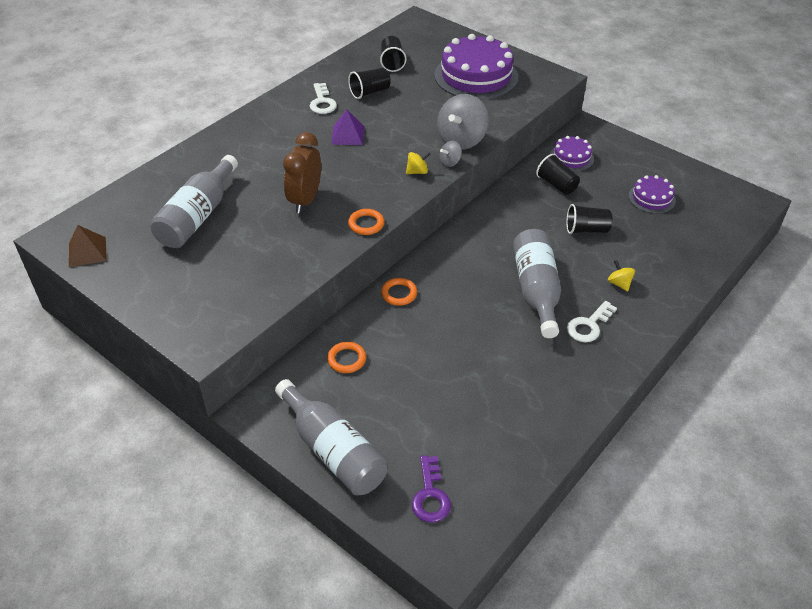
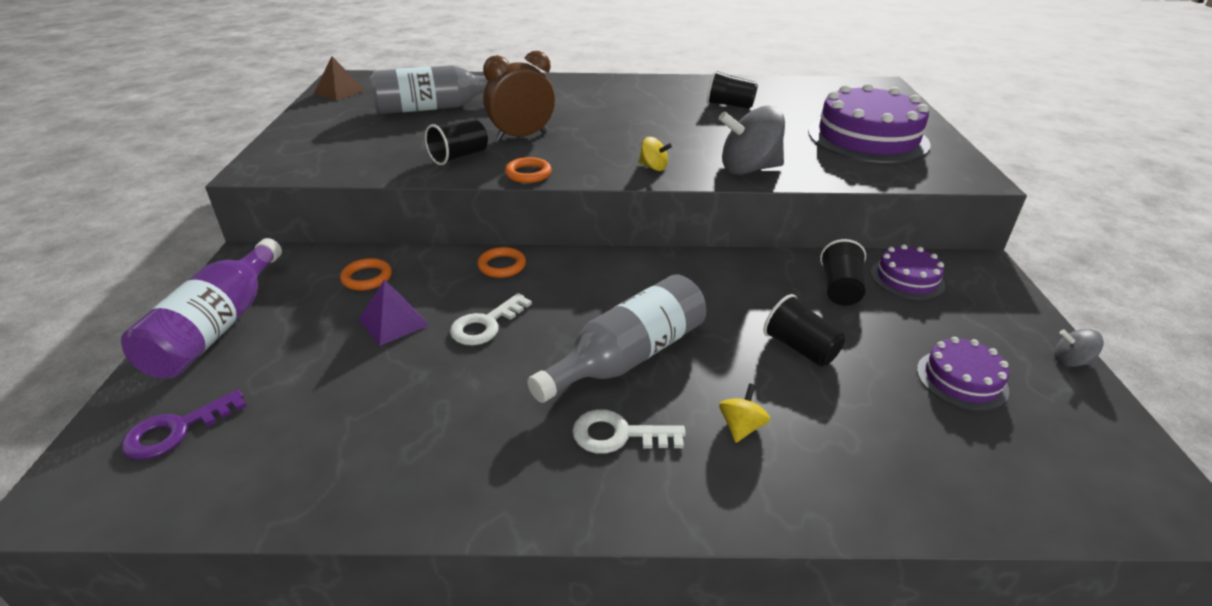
camera: 50 degrees right, 10 degrees down
(322, 102) = (673, 94): white key -> white key (486, 324)
(333, 450) = (217, 327): grey bottle -> purple bottle
(348, 135) = (648, 119): purple pyramid -> purple pyramid (393, 322)
(392, 62) = (794, 98): black cup -> black cup (459, 156)
(450, 162) = (700, 177): grey spinning top -> grey spinning top (1070, 361)

